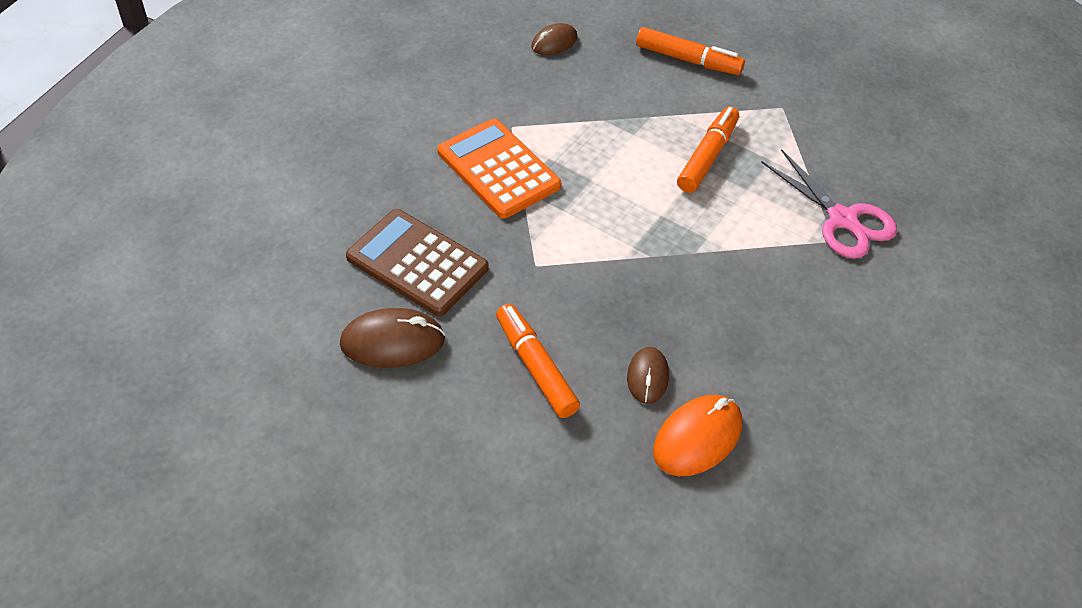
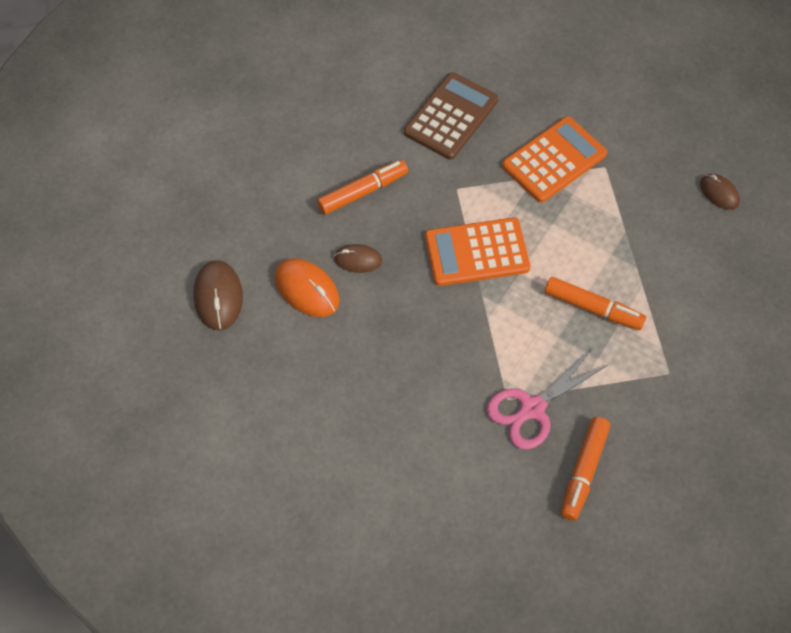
camera: 90 degrees right, 10 degrees up
(392, 342) = (379, 109): brown mouse -> brown mouse (218, 297)
(634, 252) = (476, 252): none -> orange calculator
(688, 60) = (719, 298): orange marker -> orange marker (583, 471)

